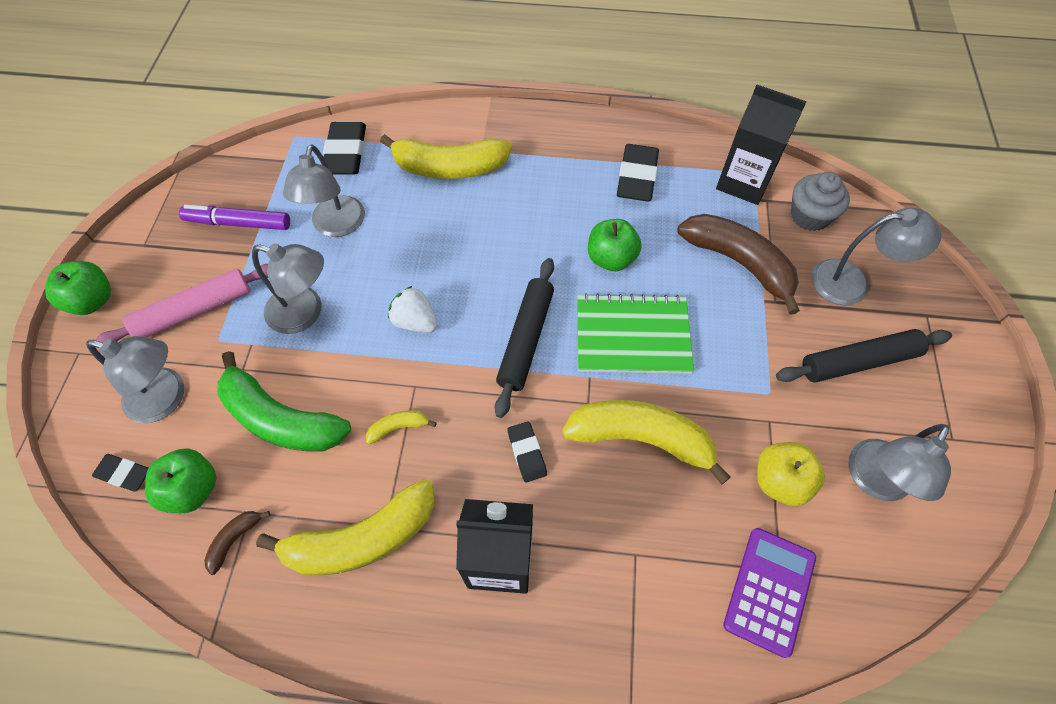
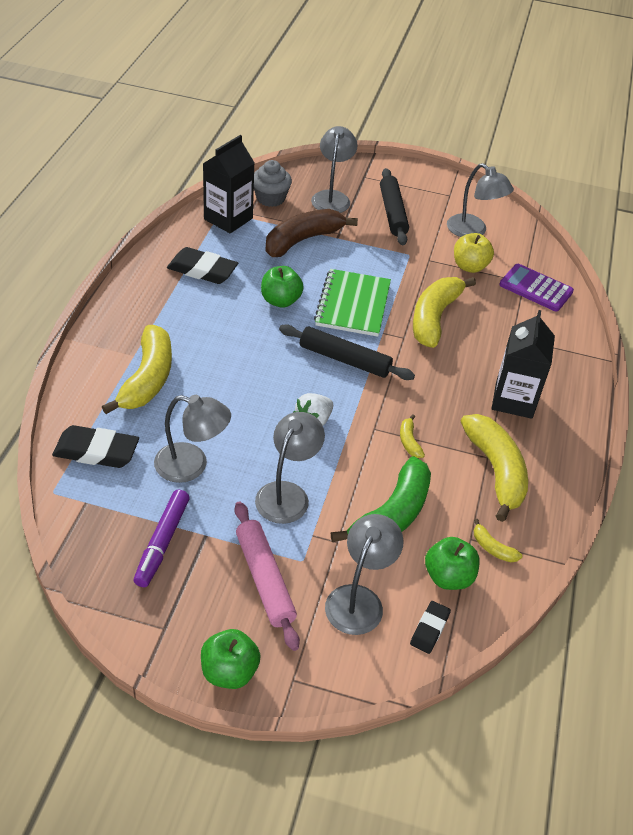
camera: 85 degrees left, 15 degrees down
(235, 540) = (492, 548): brown banana -> yellow banana
(527, 453) = (438, 374): black eraser -> none

